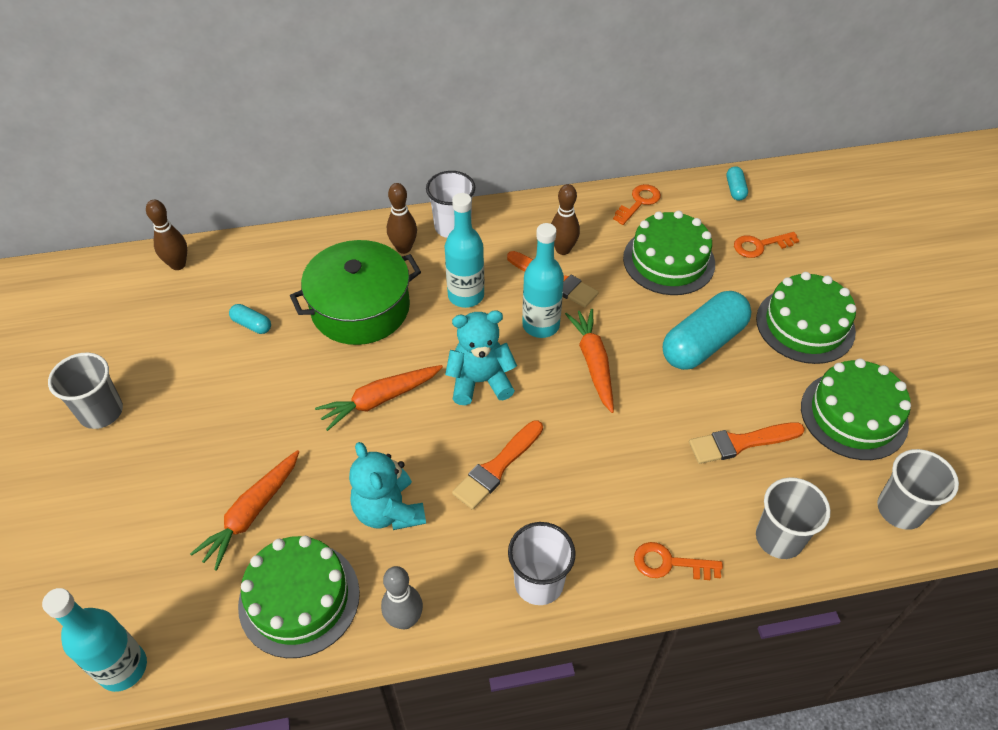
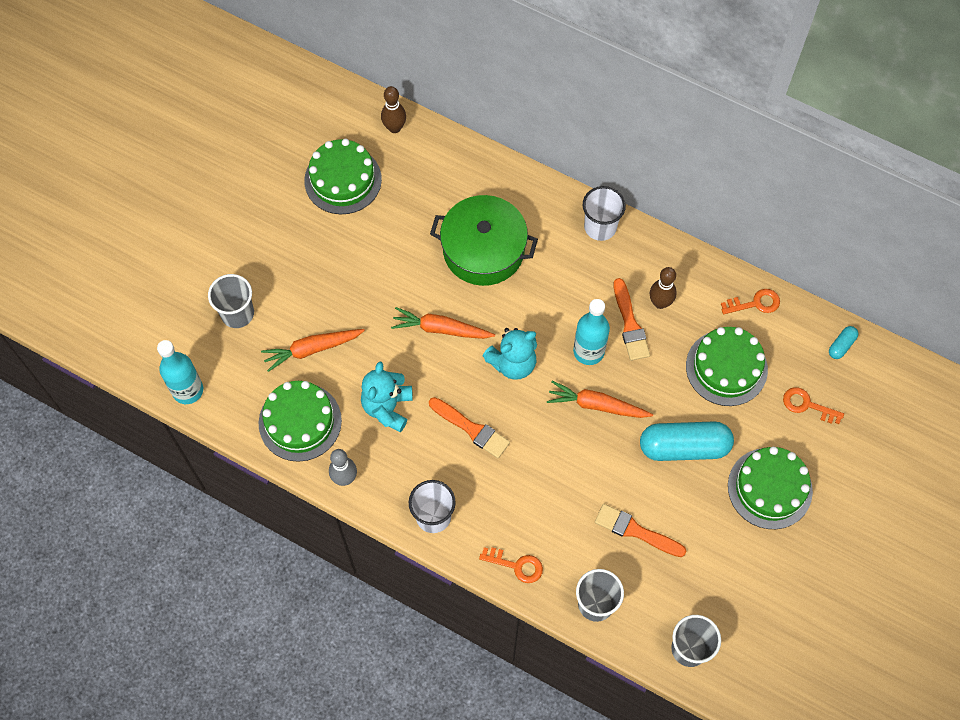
camera: 40 degrees right, 15 degrees up
(101, 412) = (276, 214): grey cup -> grey cup (237, 313)
(252, 325) = (406, 213): turquoise capsule -> none
(404, 248) = (551, 221): brown bowling pin -> none
(466, 295) = (560, 291): turquoise bottle -> none
(480, 381) = (513, 363): turquoise teddy bear -> turquoise teddy bear turned 120 degrees clockwise
(497, 467) = (471, 429): orange brush -> orange brush turned 135 degrees counterclockwise
(593, 363) = (597, 405): orange carrot -> orange carrot turned 105 degrees counterclockwise
(669, 563) = (516, 565): orange key -> orange key turned 150 degrees clockwise
(853, 415) = (729, 572): green cake -> green cake (343, 180)

